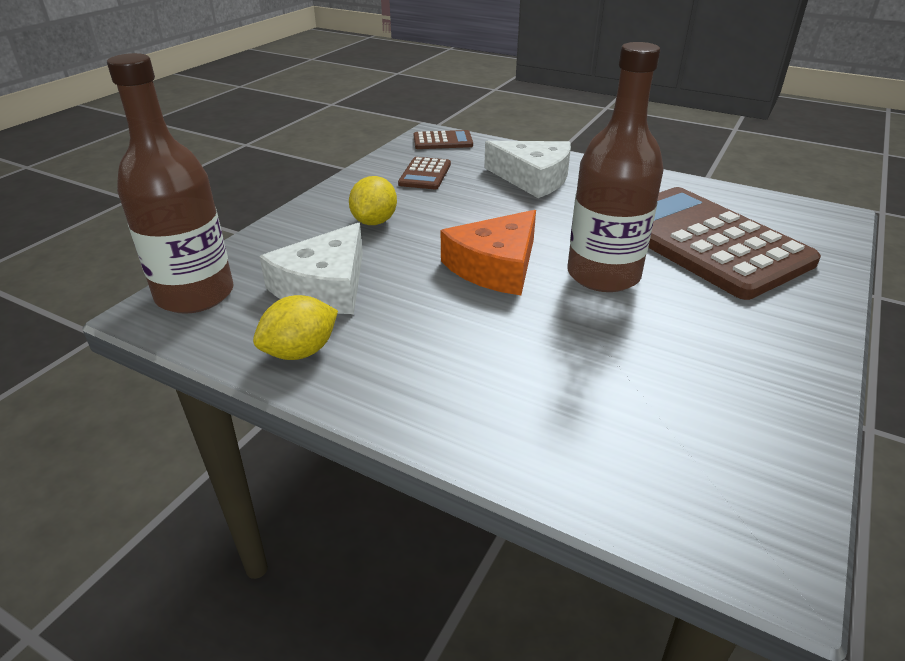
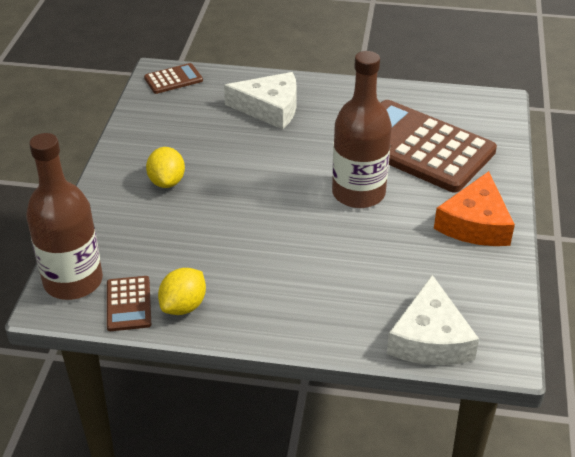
camera: 20 degrees left, 5 degrees up
(325, 286) = (166, 250): white cheese -> white cheese (430, 338)
(425, 174) = (179, 122): brown calculator -> brown calculator (128, 304)
(495, 266) = (280, 203): orange cheese -> orange cheese (475, 223)

